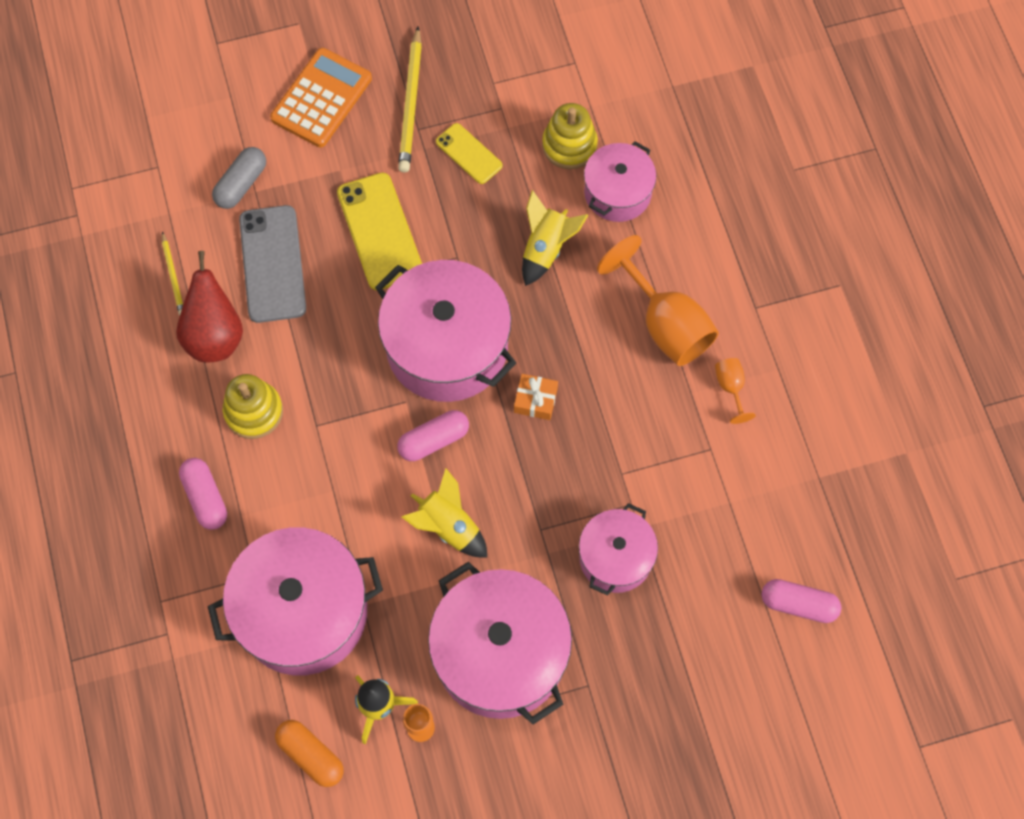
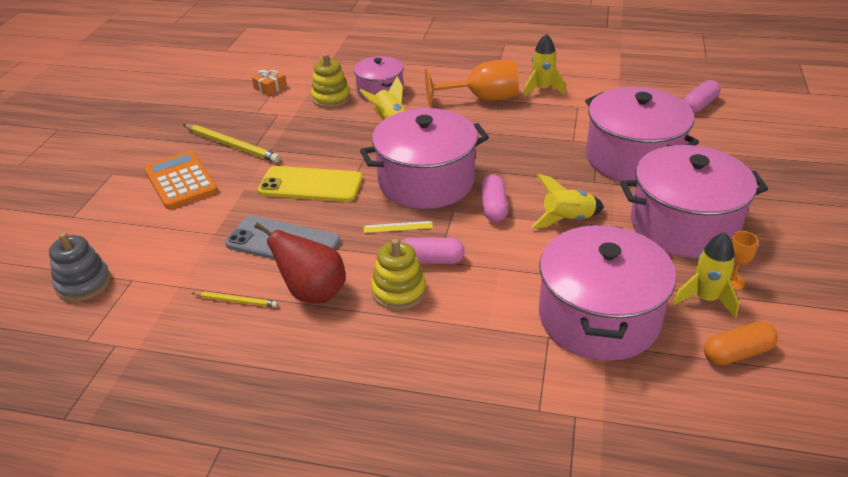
camera: 60 degrees left, 30 degrees down
(133, 130) = (84, 284): none -> grey stacking toy
(205, 498) = (455, 345): pink capsule -> pink capsule (430, 260)
(241, 184) = (200, 239): grey capsule -> none
(351, 359) = (398, 227): none -> yellow ruler
(469, 154) = (294, 134): yellow phone -> none
(535, 400) = (496, 157): orange gift -> orange gift (270, 87)
(615, 557) = (633, 158): pink pot -> pink pot, size x1.74
(731, 388) = (542, 90): orange goblet -> yellow rocket

